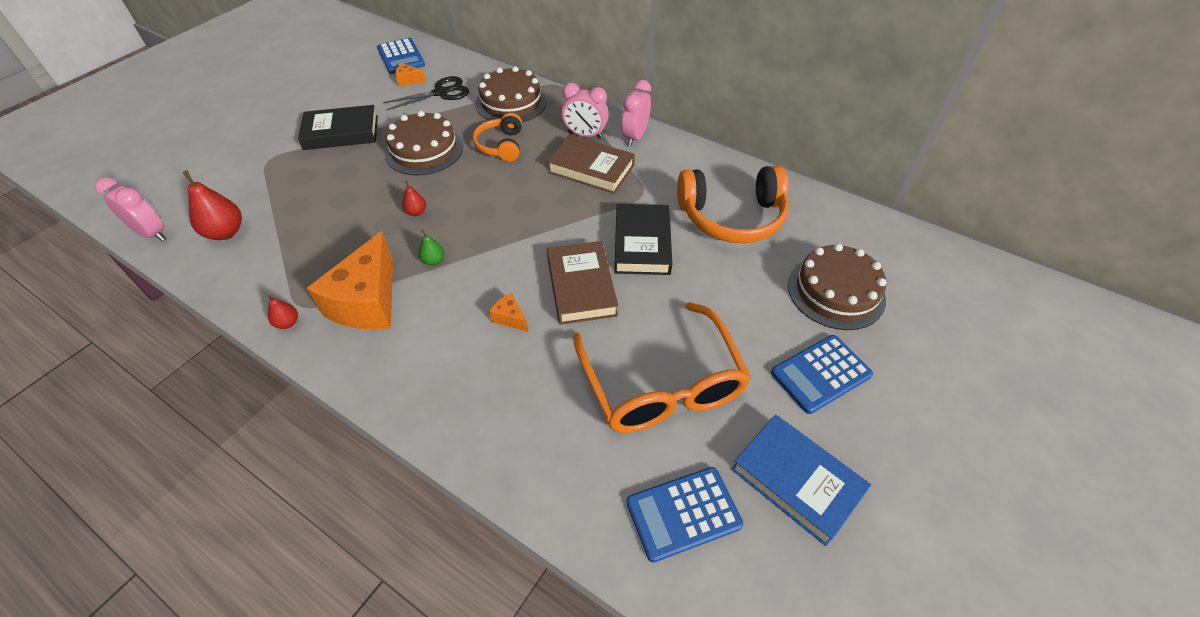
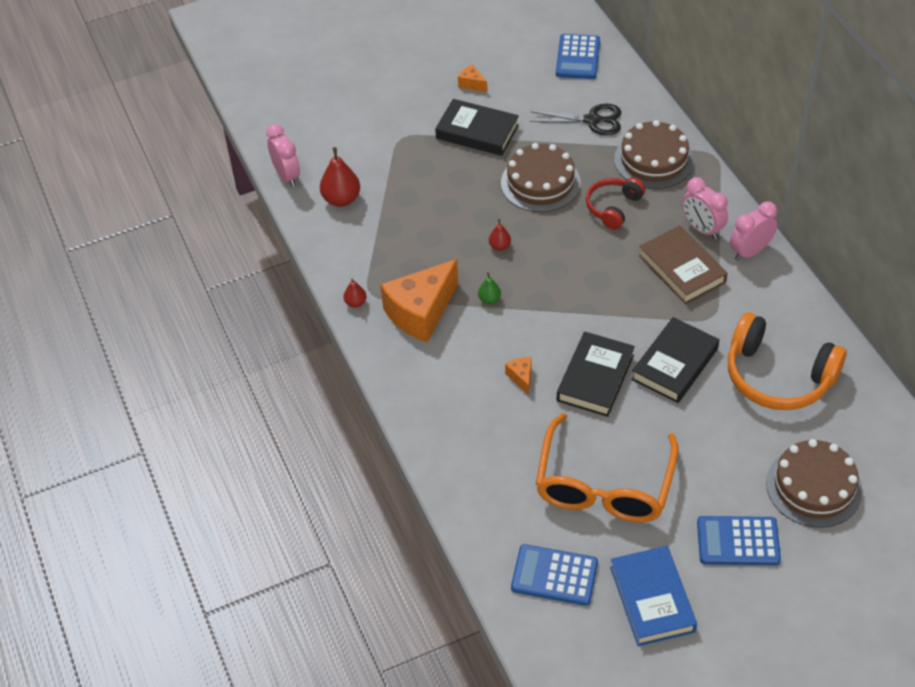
camera: 35 degrees right, 0 degrees up
(409, 80) = (569, 92): orange cheese -> orange cheese (472, 84)
(501, 145) = (613, 207): orange headphones -> red headphones
(581, 286) = (595, 378): brown book -> black book

